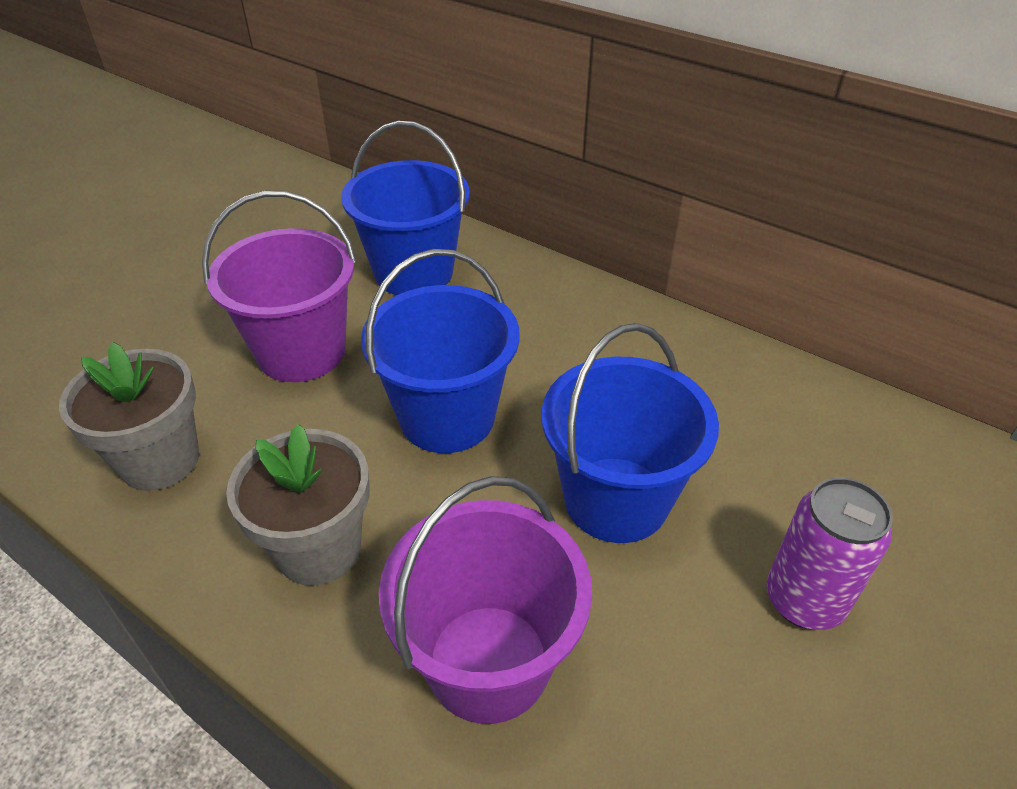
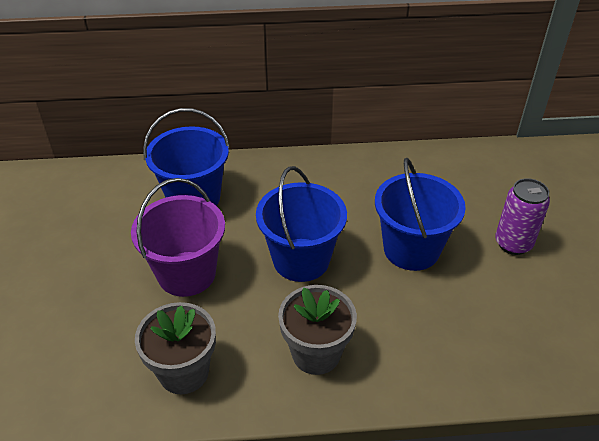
camera: 40 degrees left, 0 degrees up
(488, 662) = (436, 344): purple bucket -> none

